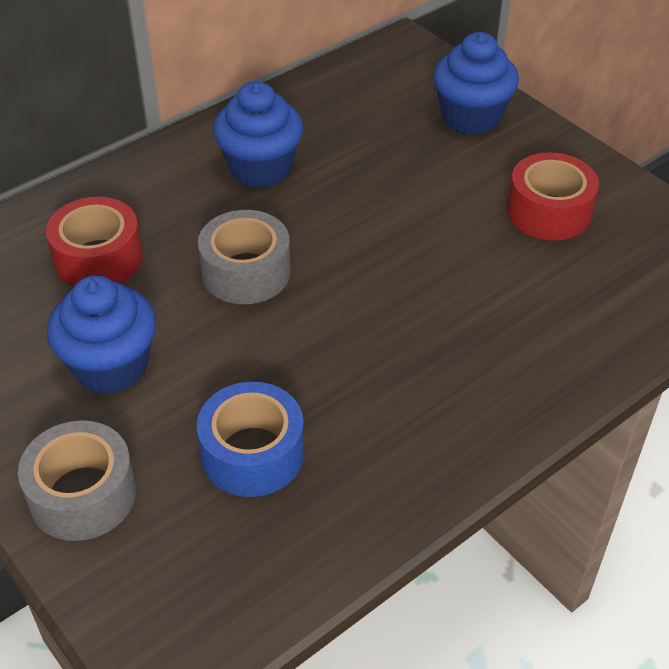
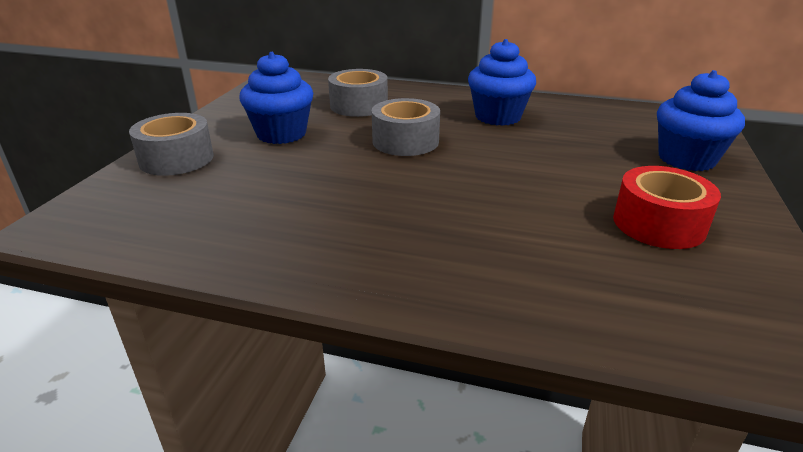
camera: 55 degrees right, 15 degrees down
(98, 258) = (359, 105): red tape -> grey tape
(252, 453) = (252, 194): blue tape -> none

